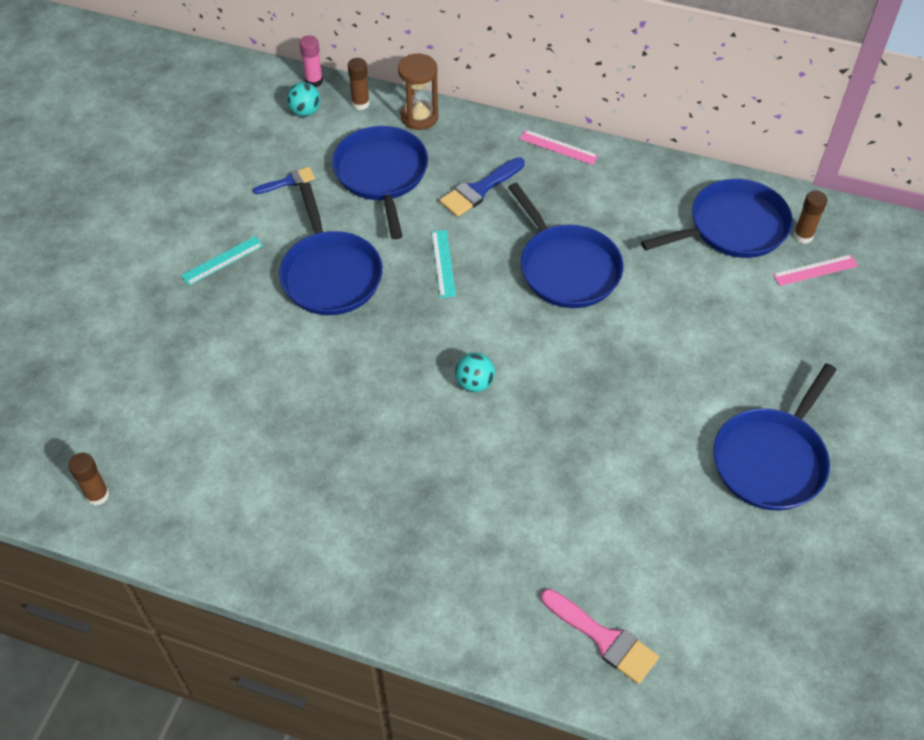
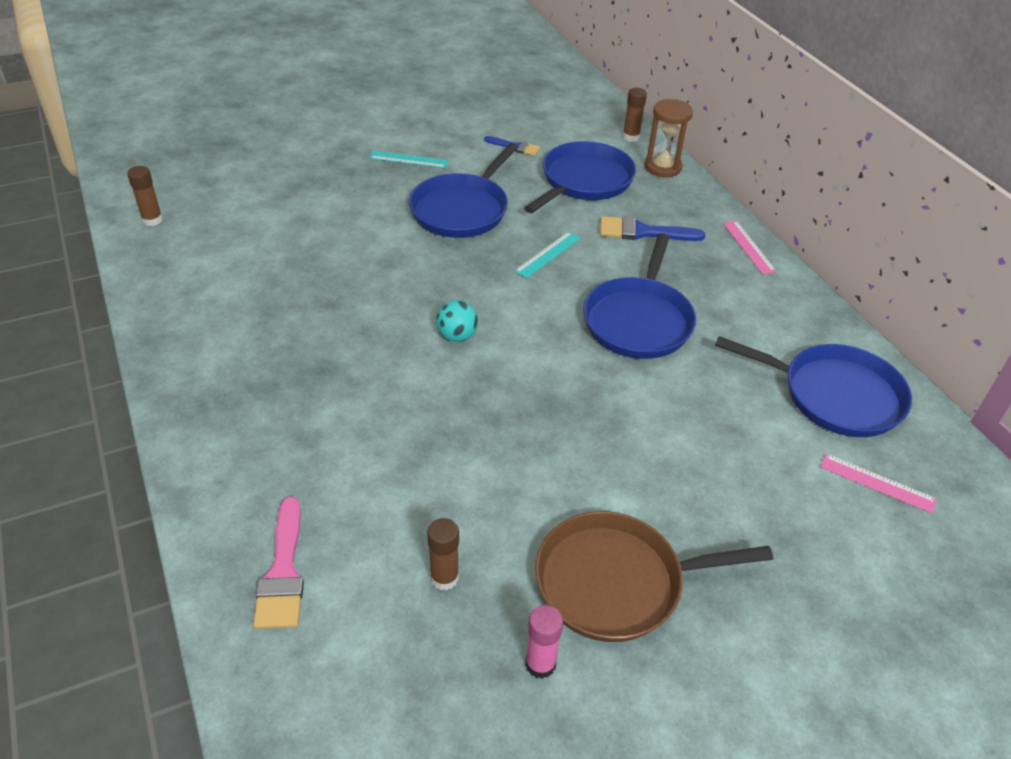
camera: 45 degrees right, 10 degrees down
(305, 112) = (585, 120): turquoise ball -> none
(314, 81) = (617, 108): pink glue stick -> pink glue stick (540, 664)
(771, 460) = (616, 582): blue pan -> brown pan
(803, 236) = (901, 450): brown glue stick -> brown glue stick (444, 577)

